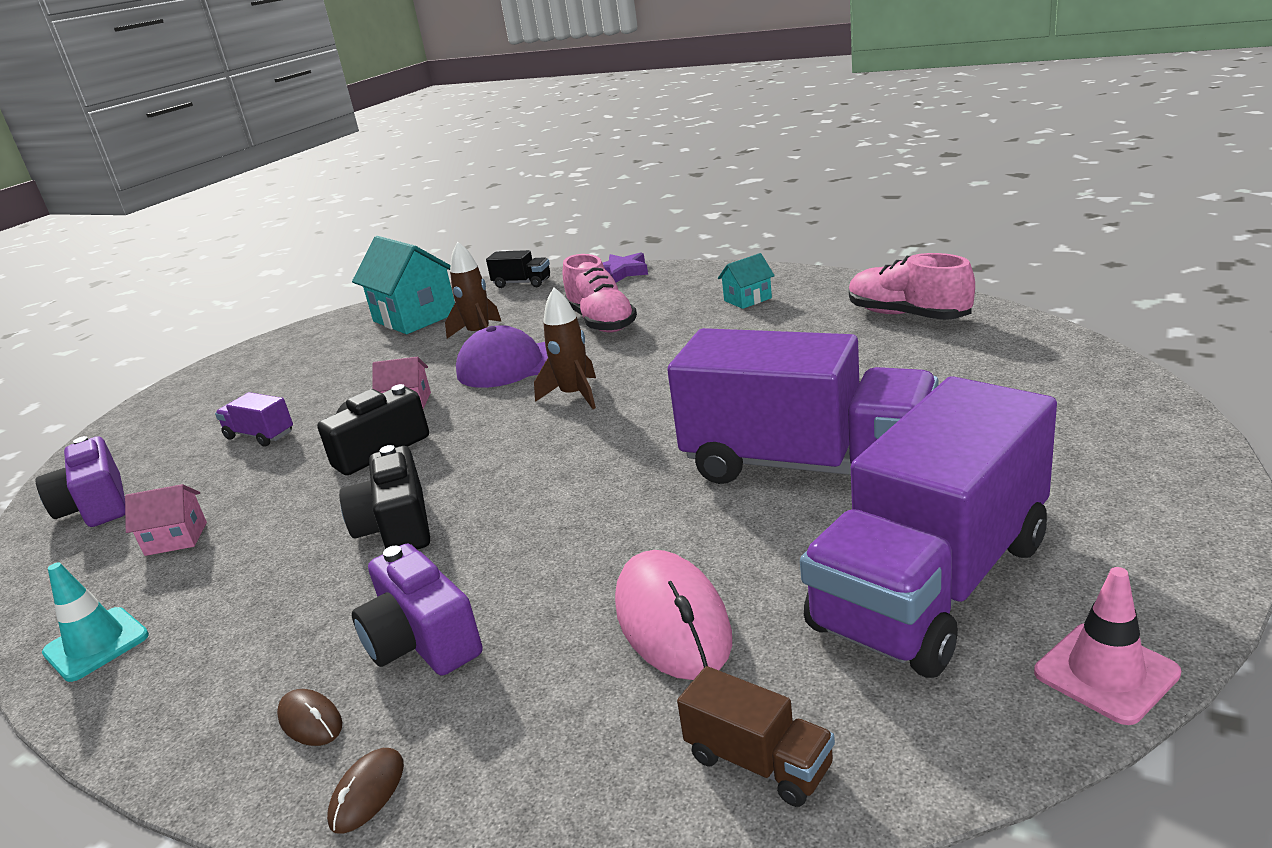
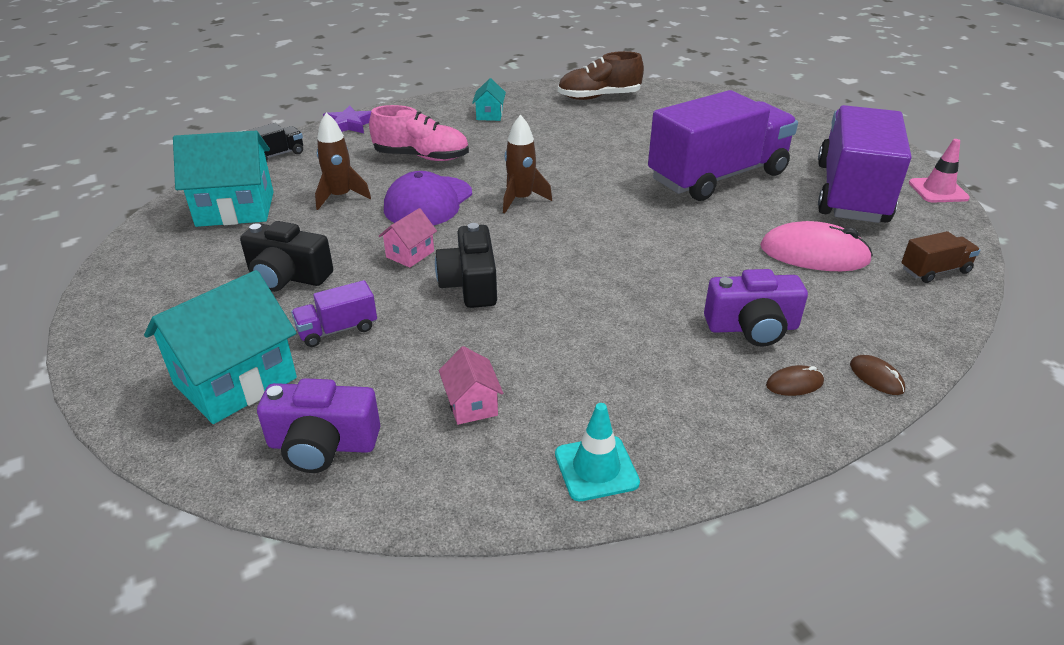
camera: 60 degrees left, 10 degrees up
(167, 437) = (235, 381): none -> turquoise house
(176, 539) = (472, 404): pink house -> pink house turned 45 degrees counterclockwise
(397, 526) = (602, 304): black camera -> black camera (287, 276)
(907, 315) = (599, 97): pink shoe -> brown shoe
(932, 584) = (851, 193): purple truck -> purple truck turned 150 degrees counterclockwise

